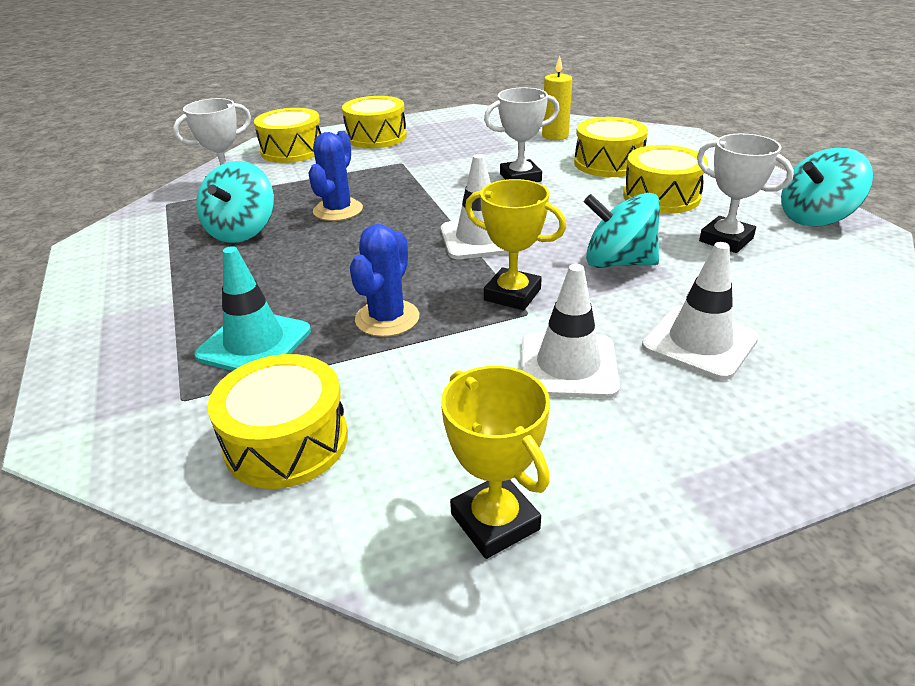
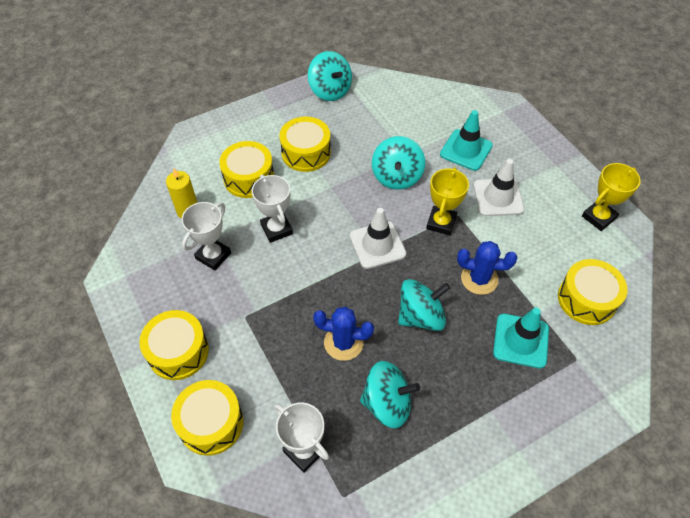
camera: 100 degrees left, 20 degrees up
(346, 262) = (421, 316): none -> turquoise spinning top
(699, 342) = (466, 150): white traffic cone -> turquoise traffic cone
(726, 240) = (362, 129): white trophy -> white trophy (213, 256)

